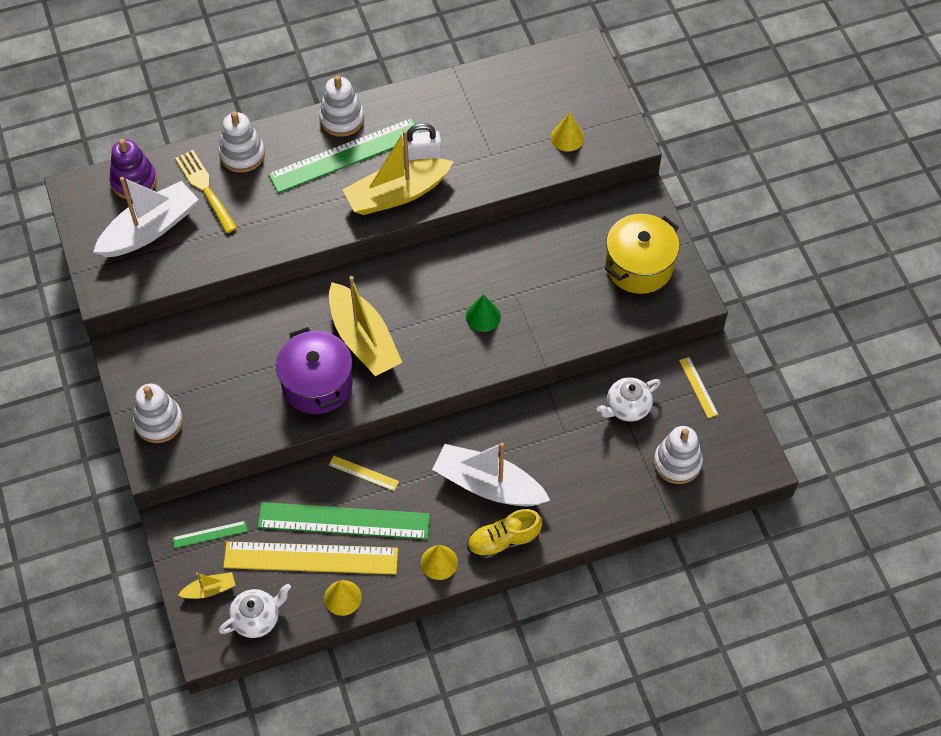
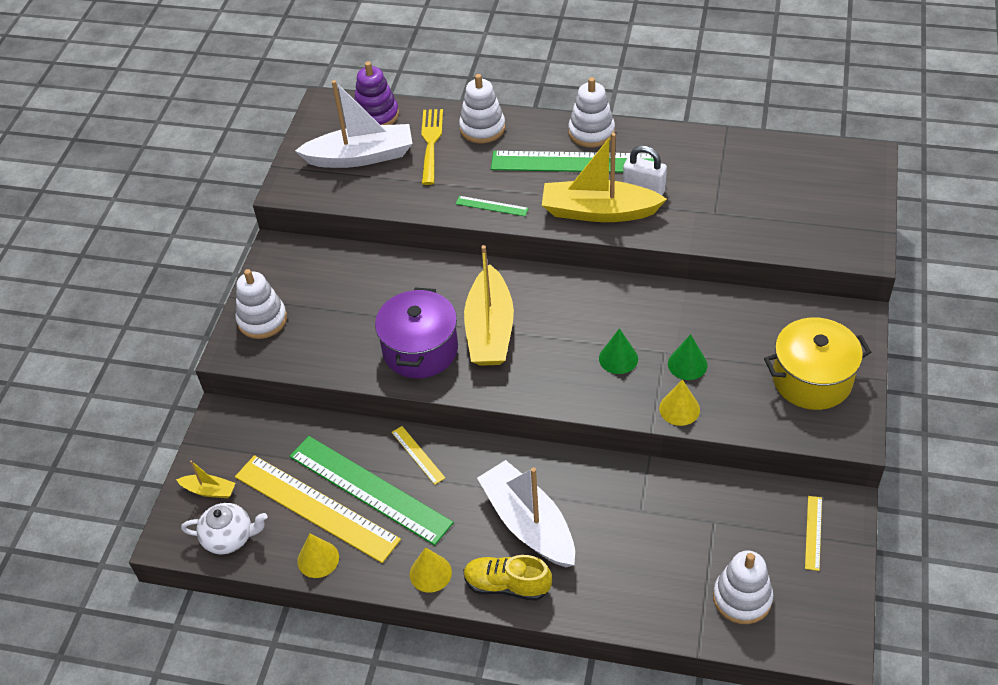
camera: 35 degrees right, 10 degrees down
(210, 534) = (245, 442): green ruler -> green ruler (492, 206)
(539, 296) = (687, 364): none -> green cone
(567, 137) = (802, 226): yellow cone -> yellow cone (679, 409)
(627, 407) = (721, 516): white teapot -> none

